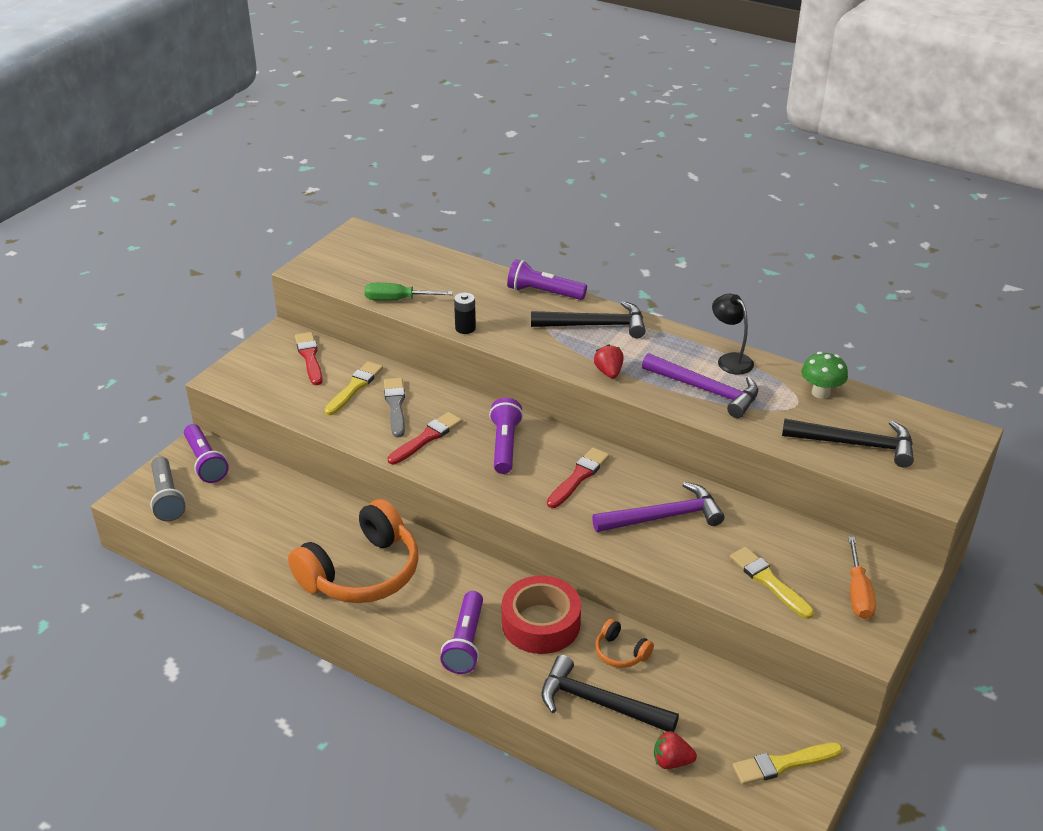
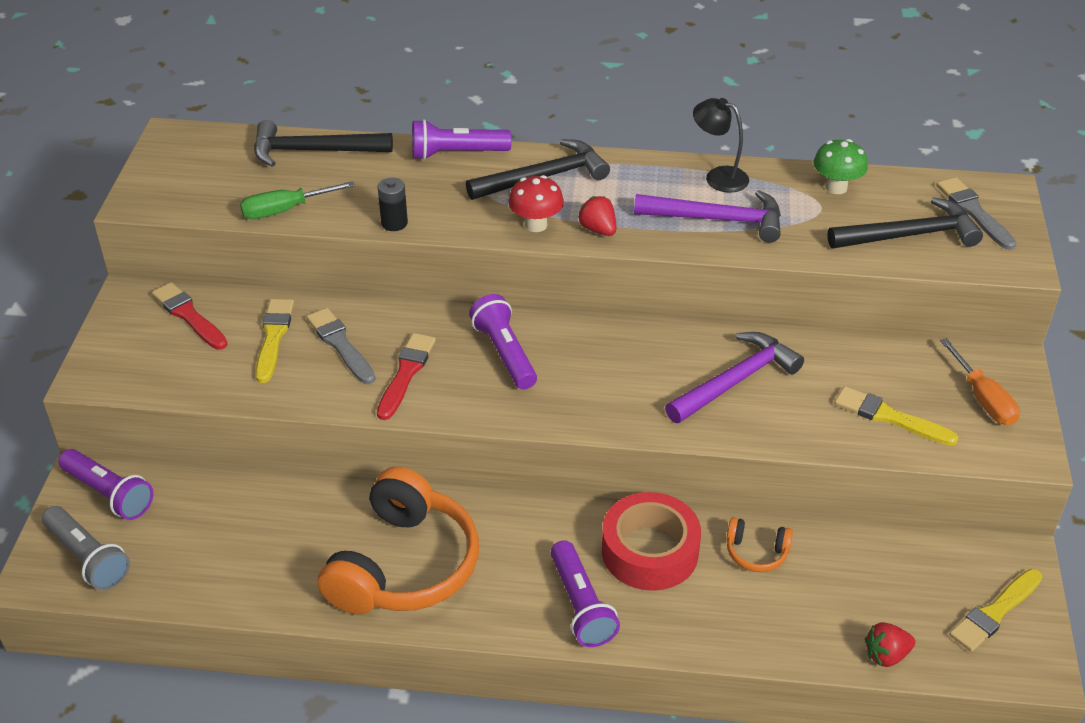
camera: 25 degrees left, 5 degrees up
(565, 356) = (536, 225): none -> red mushroom
(578, 477) = (613, 364): red brush -> none
(599, 703) = (771, 619): black hammer -> black hammer (313, 151)
(925, 442) = (974, 212): none -> grey brush

